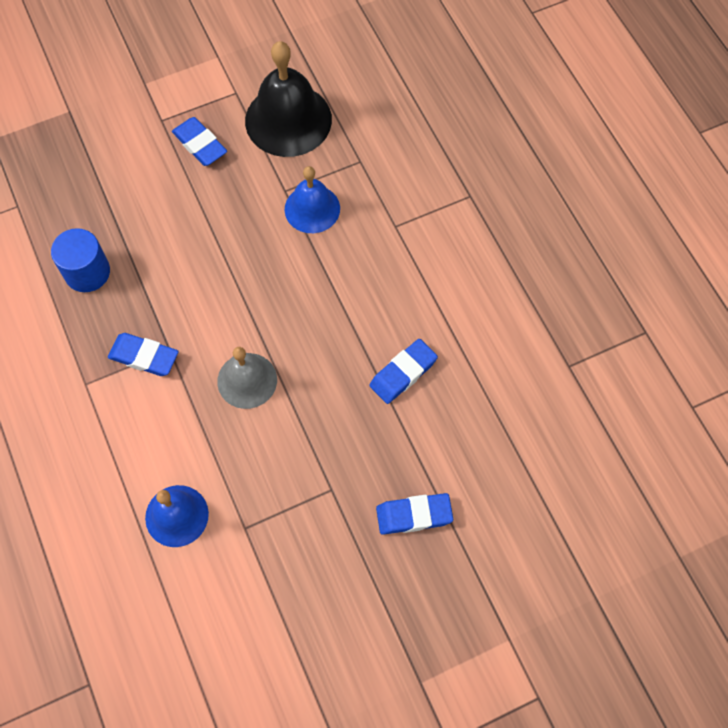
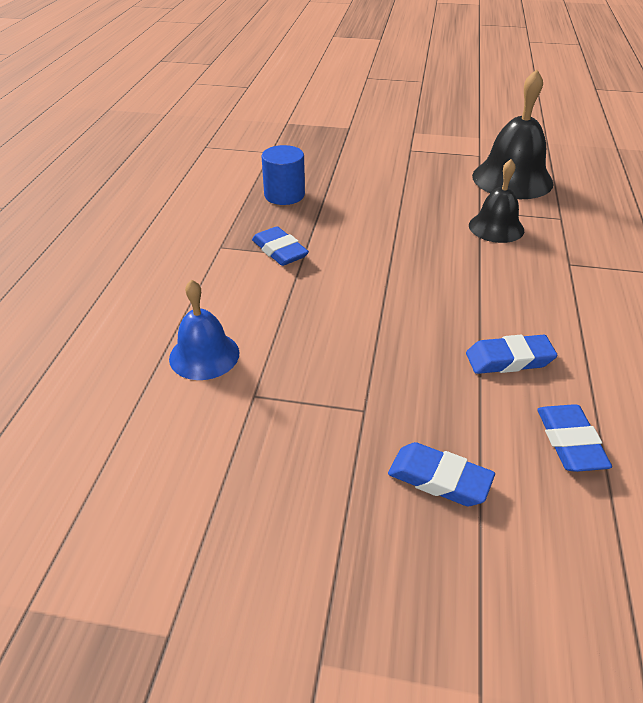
camera: 35 degrees right, 25 degrees down
(200, 144) = (429, 168): blue eraser -> blue eraser (570, 442)
(247, 380) = (351, 299): grey bell -> none
(312, 209) = (496, 227): blue bell -> black bell

